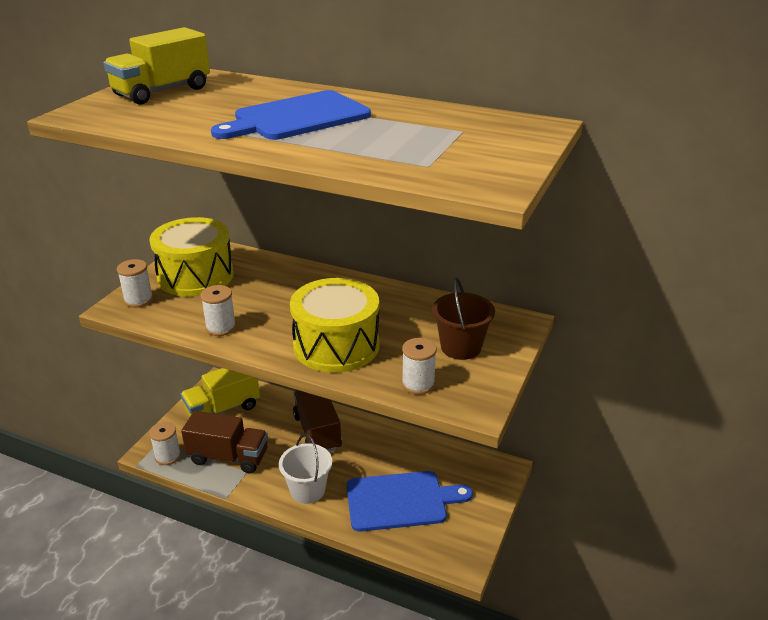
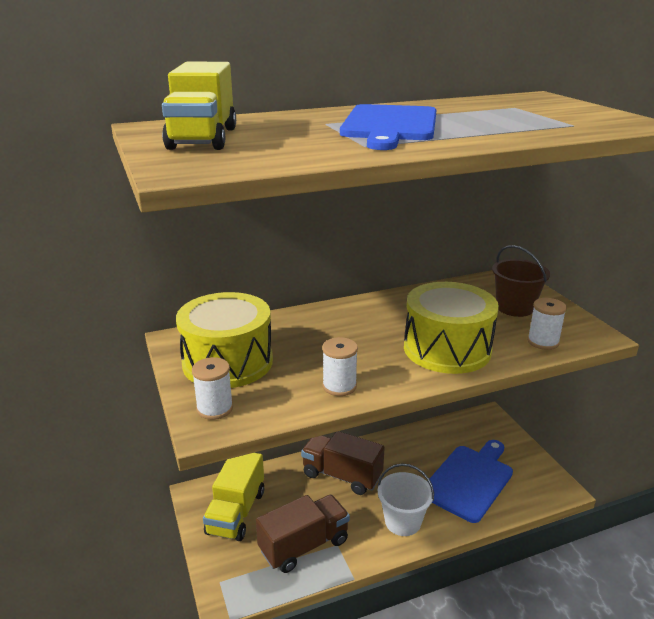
camera: 45 degrees left, 5 degrees down
(168, 456) = (249, 587): white spool -> none

